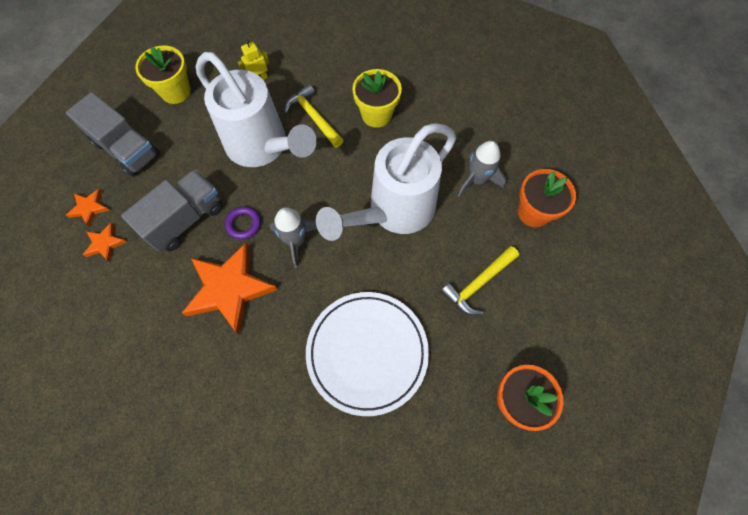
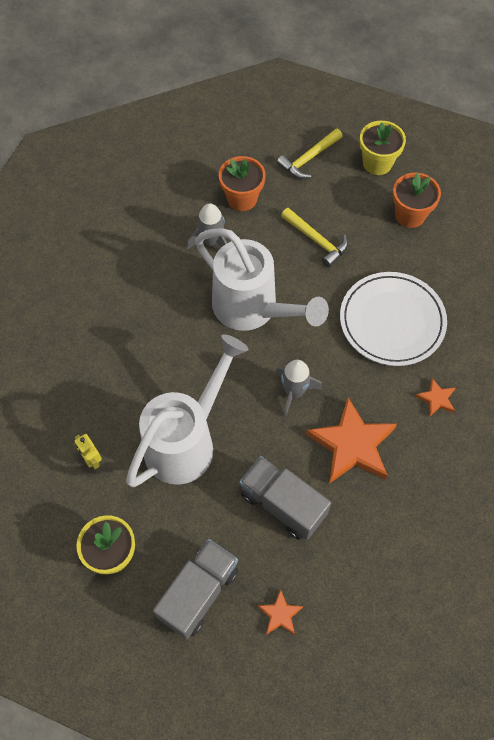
camera: 95 degrees left, 5 degrees down
(105, 243) = (320, 583): orange star -> orange star (436, 399)
(243, 224) = (281, 444): purple ring -> none
(313, 117) = (145, 394): yellow hammer -> yellow hammer (308, 159)
(376, 115) = (139, 333): yellow flower pot -> yellow flower pot (377, 163)

